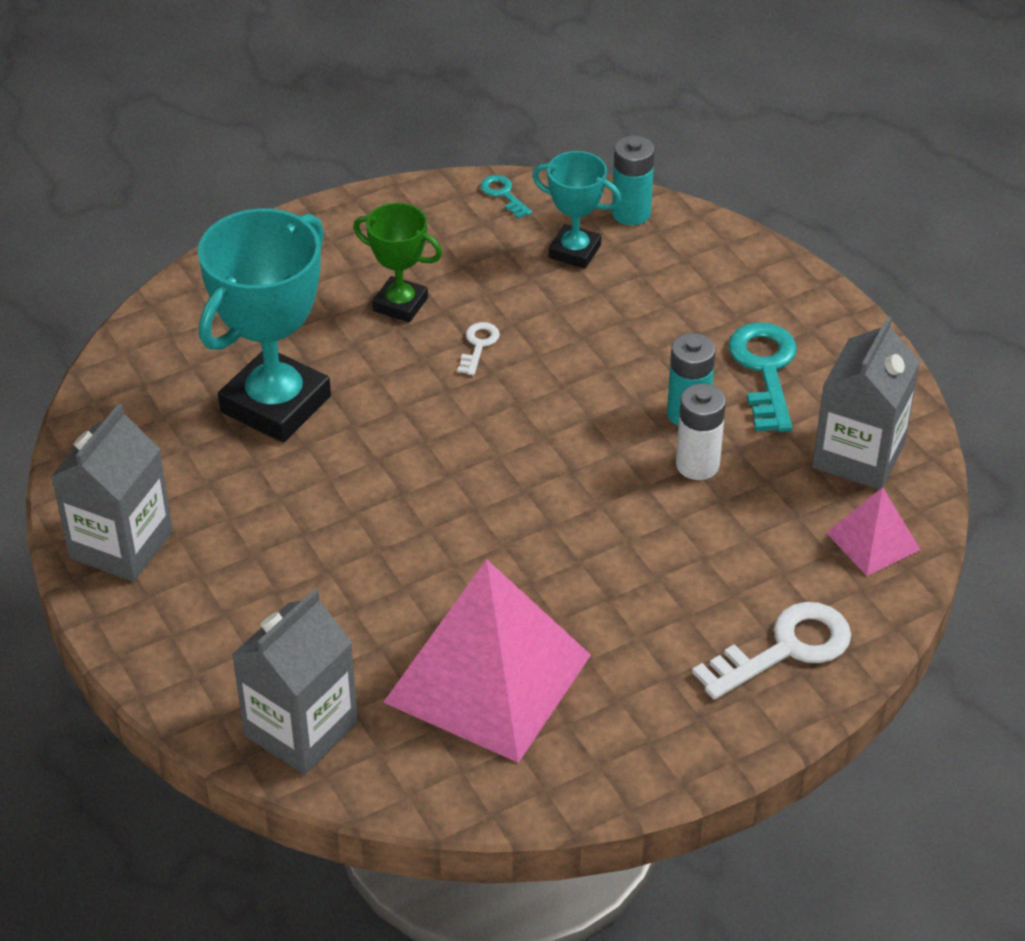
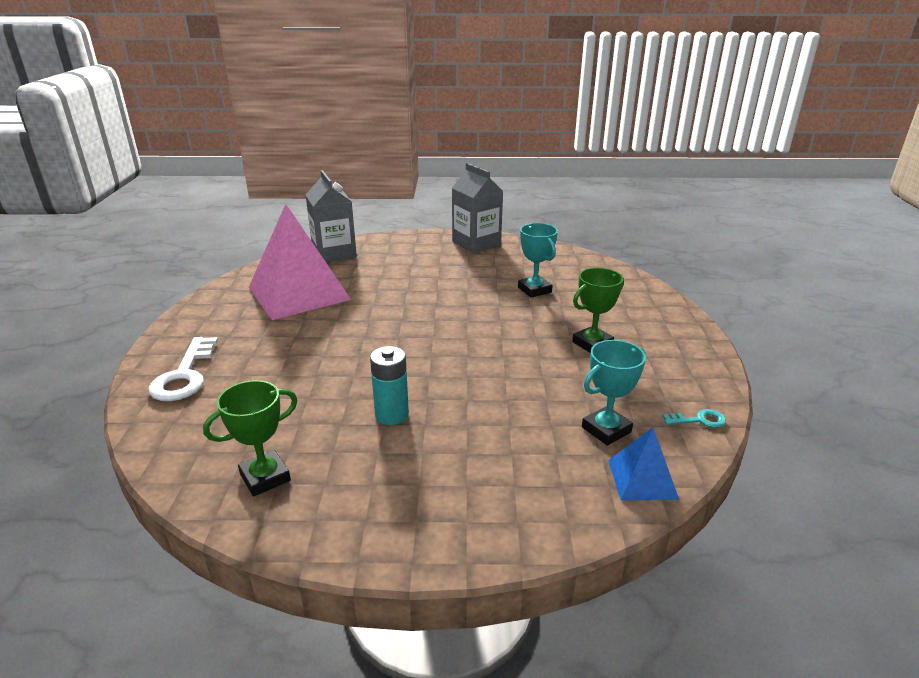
camera: 120 degrees right, 15 degrees down
(275, 404) = (534, 290): turquoise trophy -> turquoise trophy, size x0.54
(478, 345) = (531, 358): white key -> none
(631, 213) = (642, 479): turquoise battery -> blue pyramid
(697, 465) = (345, 400): white battery -> none
(765, 370) = (395, 470): turquoise key -> none
(858, 455) = (265, 477): grey carton -> green trophy
(873, 541) = (195, 445): pink pyramid -> none

